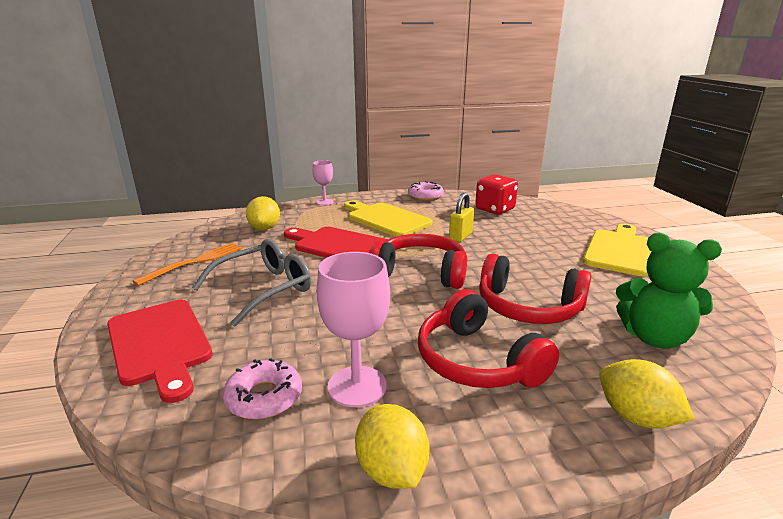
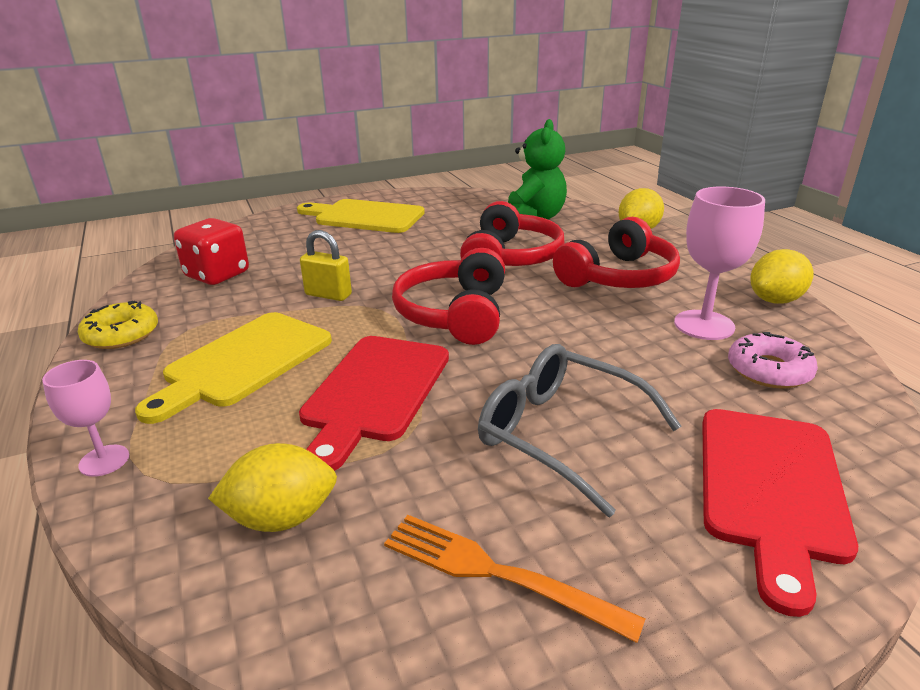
camera: 100 degrees left, 5 degrees up
(159, 344) = (770, 488): red cutting board -> red cutting board turned 150 degrees clockwise
(425, 196) = (121, 334): pink donut -> yellow donut

